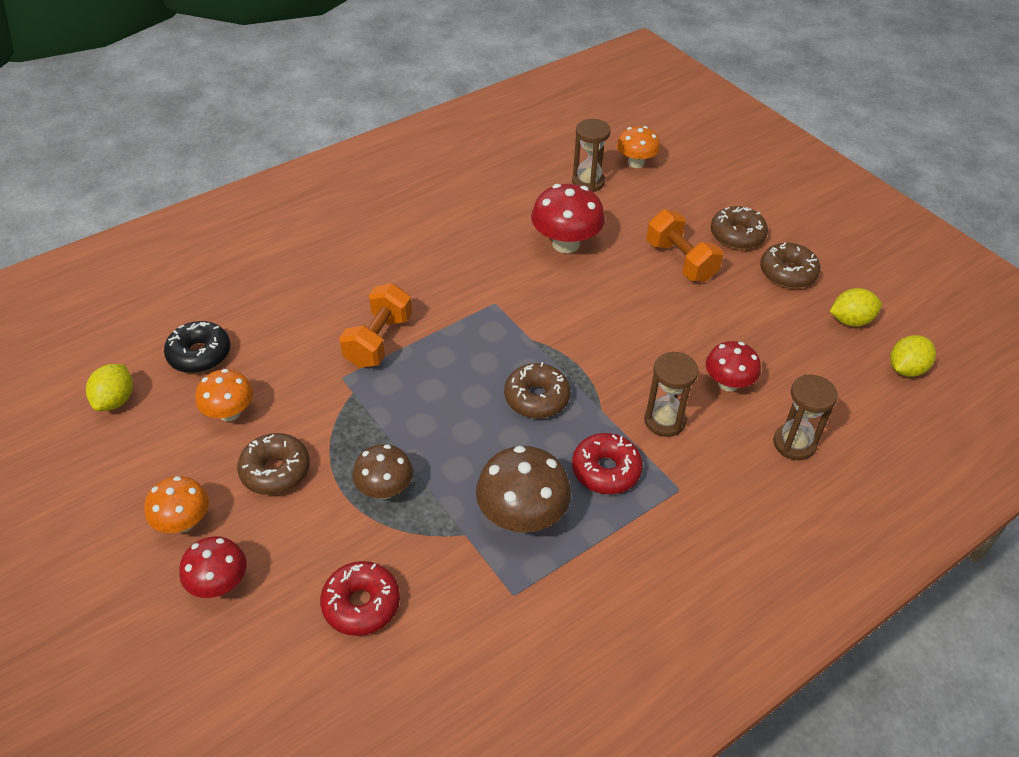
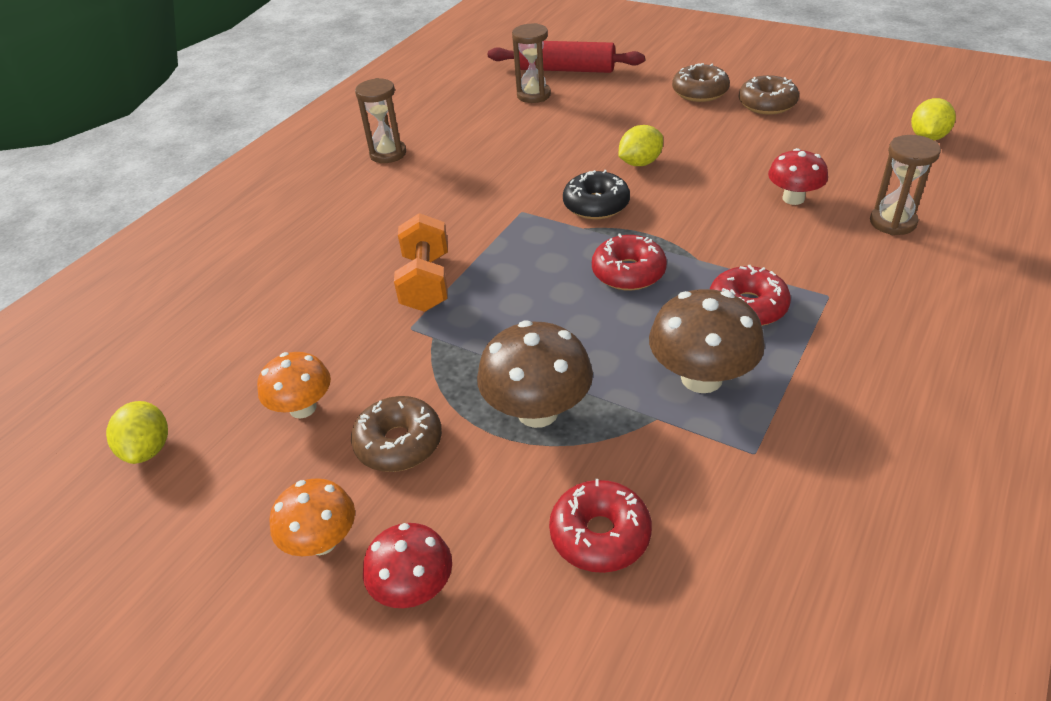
camera: 20 degrees left, 5 degrees down
(199, 354) = (227, 366): black donut -> black donut (596, 205)
(385, 489) = (537, 411): brown mushroom -> brown mushroom, size x1.53
(537, 398) = (628, 272): brown donut -> red donut
(565, 244) = (552, 145): red mushroom -> none
(636, 163) = (565, 69): orange mushroom -> red rolling pin
(664, 421) = (764, 247): brown hourglass -> brown hourglass (388, 154)
(680, 261) = (668, 125): orange dumbbell -> none
(850, 321) = (850, 119): yellow lemon -> yellow lemon (640, 163)

